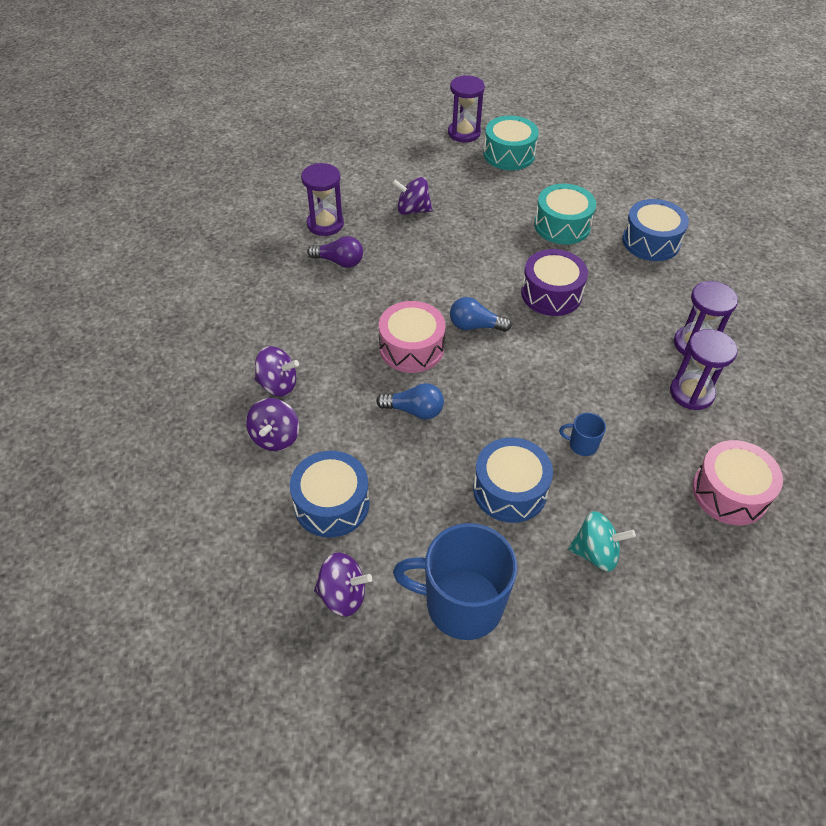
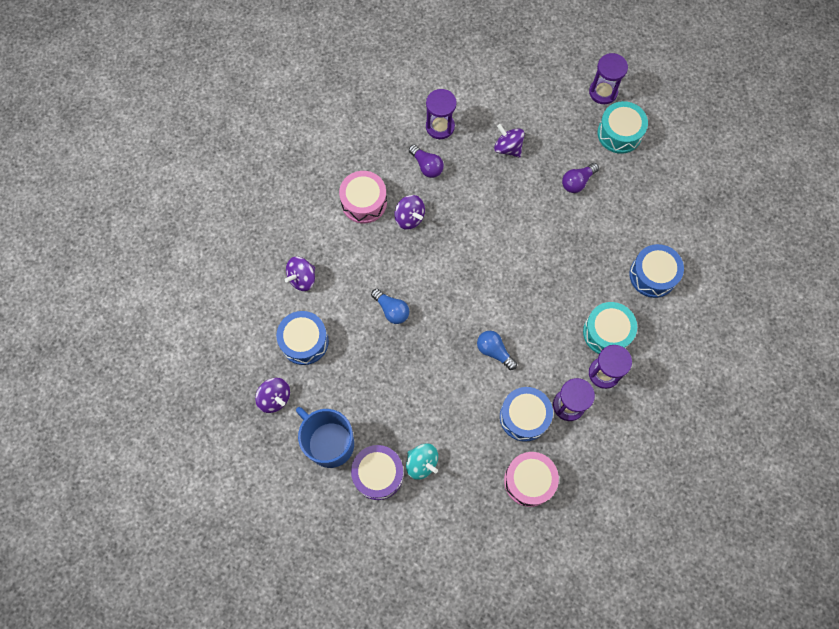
camera: 35 degrees right, 20 degrees up
(278, 385) = (326, 242): purple spinning top -> purple spinning top (409, 218)
(411, 348) = (422, 264): pink drum -> pink drum (364, 202)
(475, 326) = (474, 271): blue light bulb -> blue light bulb (494, 351)
(506, 205) = (577, 182): none -> purple light bulb
(510, 490) = (405, 396): blue drum -> blue drum (524, 416)
(551, 294) = (544, 276): purple drum -> purple drum (378, 474)
(562, 225) = (601, 223): turquoise drum -> turquoise drum (607, 332)
(582, 445) = (470, 395): blue mug -> none

